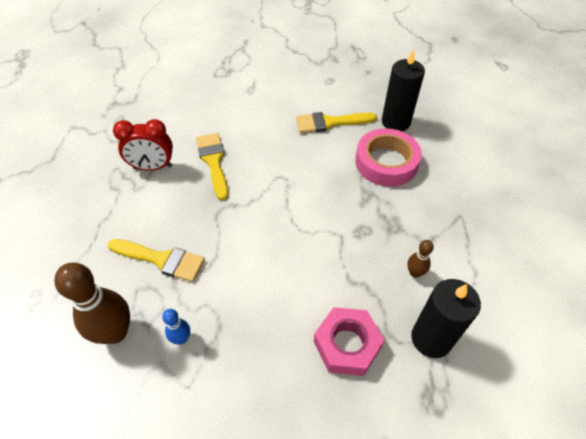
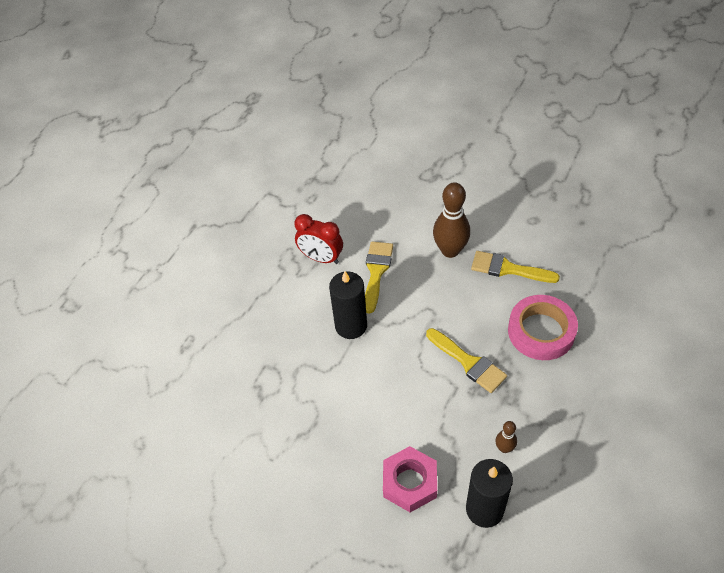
camera: 30 degrees right, 0 degrees up
(115, 332) = (235, 394): brown bowling pin -> brown bowling pin (450, 250)
(161, 260) = (293, 348): yellow brush -> yellow brush (468, 362)
(181, 338) = (282, 420): blue bowling pin -> none
(395, 122) = (577, 291): black candle -> black candle (351, 326)

